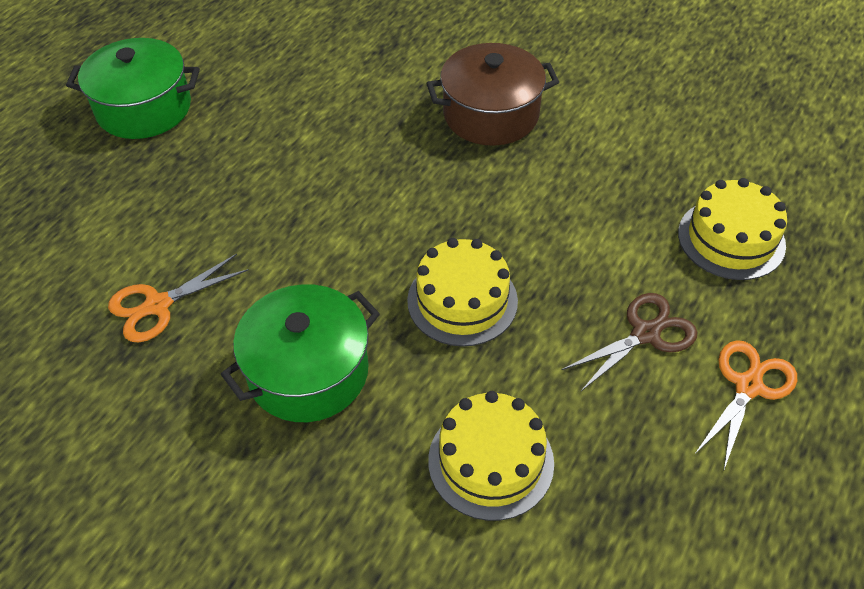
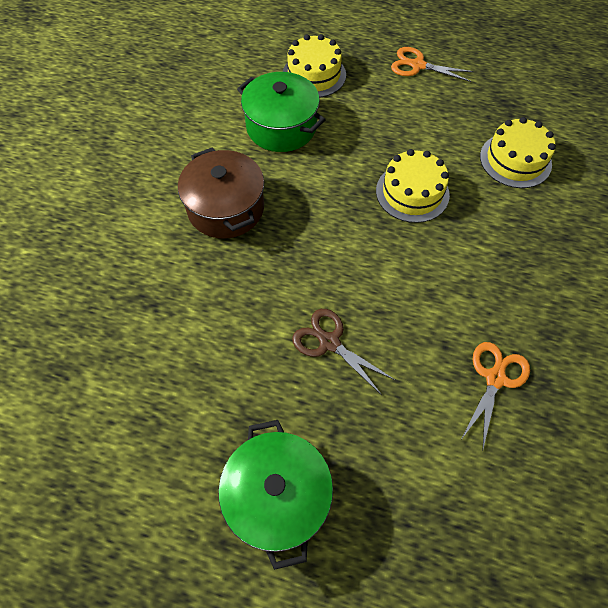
camera: 105 degrees left, 10 degrees up
(157, 305) = (495, 378): orange scissors -> orange scissors turned 105 degrees counterclockwise
(308, 372) = (503, 261): green pot -> green pot (281, 127)
(646, 334) = (400, 106): brown scissors -> brown scissors (329, 342)

